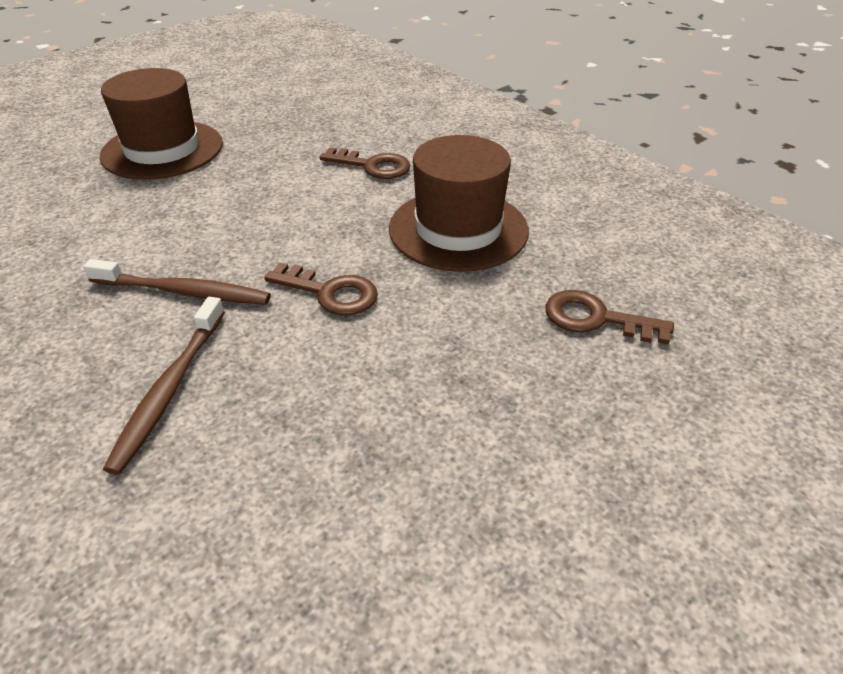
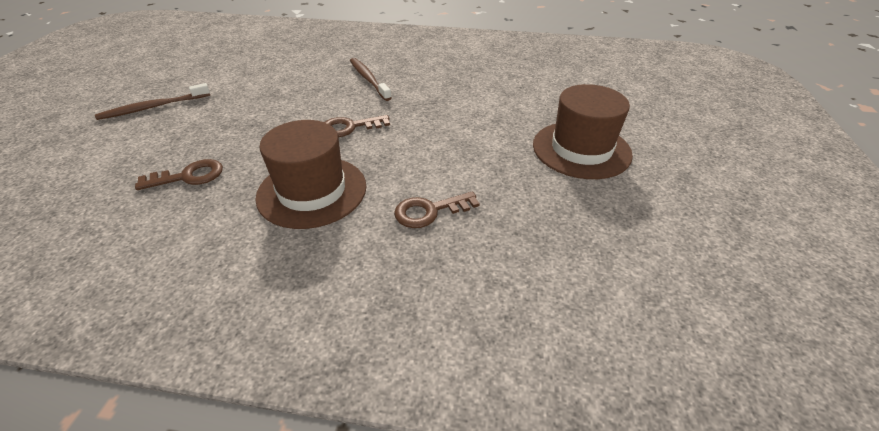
camera: 140 degrees right, 0 degrees up
(184, 292) = (417, 101): brown toothbrush -> brown toothbrush (153, 107)

